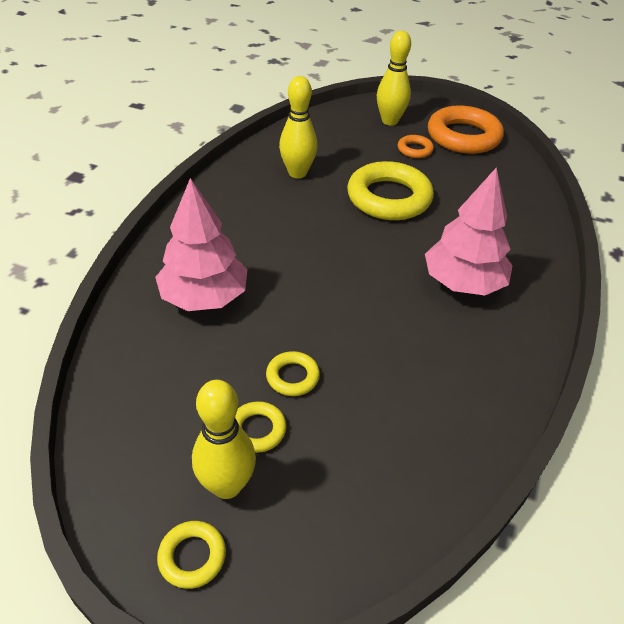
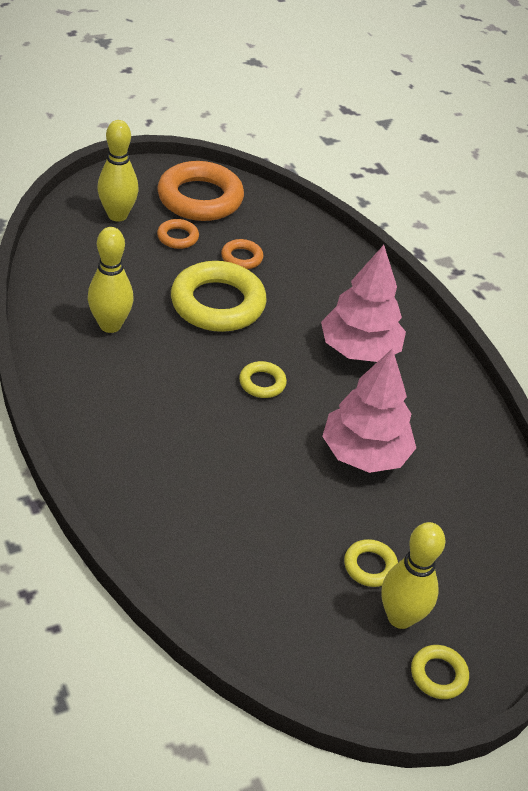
camera: 50 degrees left, 0 degrees up
(204, 297) = (196, 498): pink tree -> pink tree (364, 453)
(292, 377) = (342, 511): yellow ring -> yellow ring (262, 383)
(446, 181) = (241, 258): none -> orange ring

